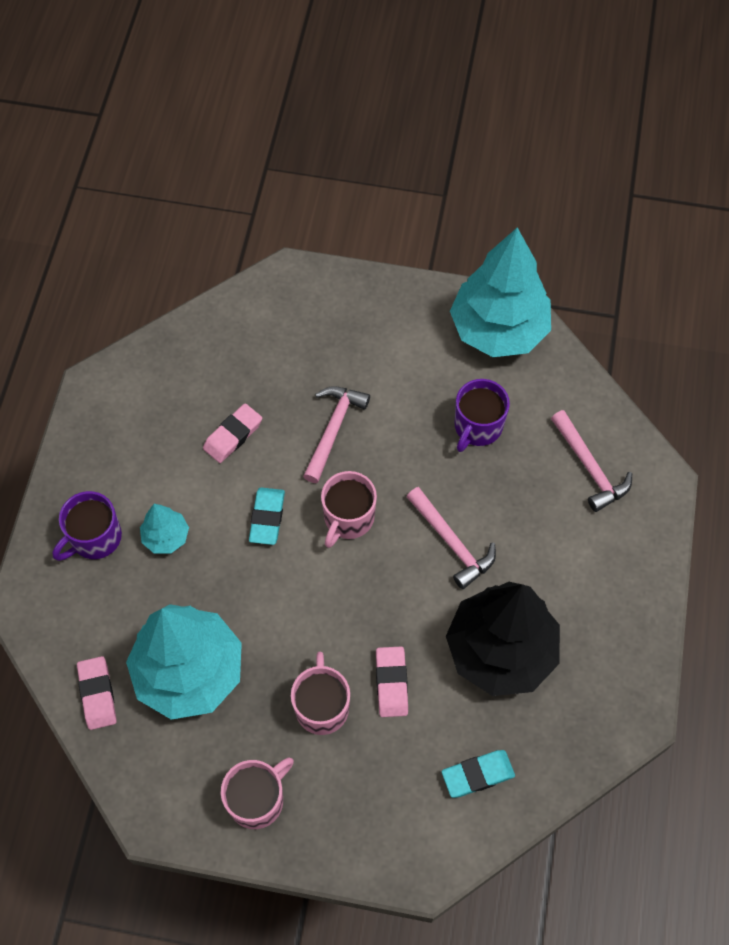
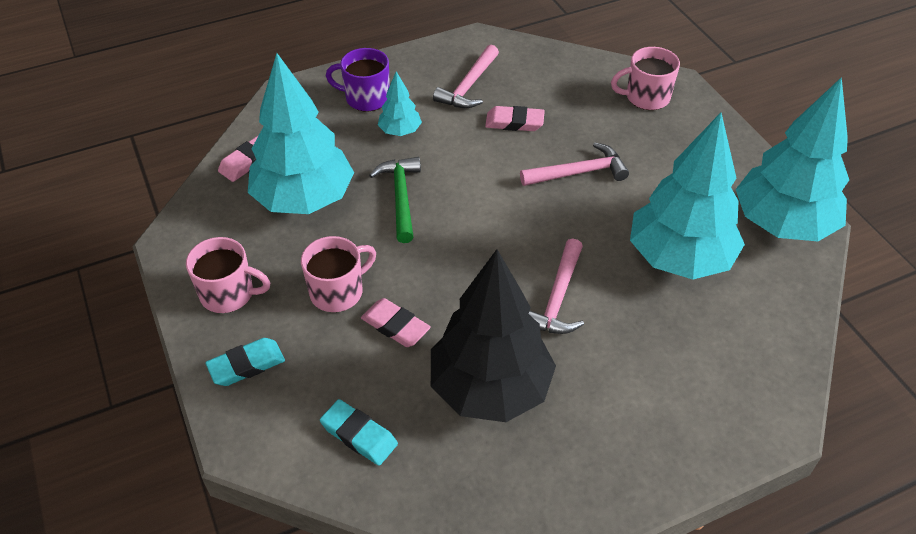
camera: 55 degrees right, 15 degrees down
(251, 589) = (401, 197): none -> green hammer
(267, 518) = (467, 175): turquoise eraser -> turquoise eraser (246, 365)
(348, 518) = (513, 221): pink mug -> pink mug (646, 97)
(391, 683) = (395, 326): pink eraser -> pink eraser turned 75 degrees clockwise
(477, 427) = (679, 258): purple mug -> turquoise tree
(589, 467) = (730, 359): pink hammer -> pink hammer (469, 86)

